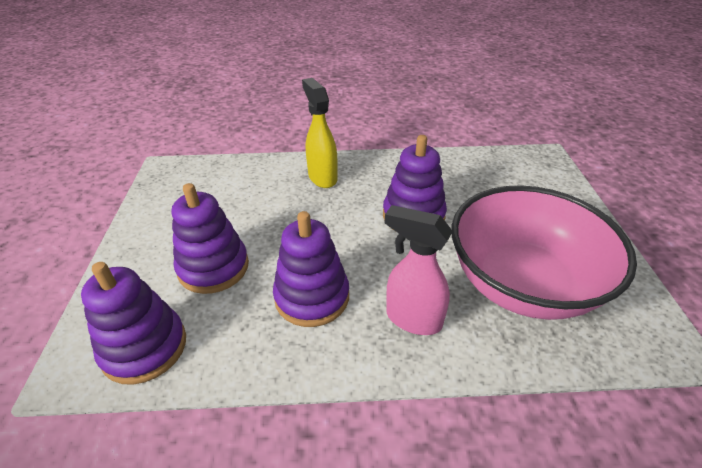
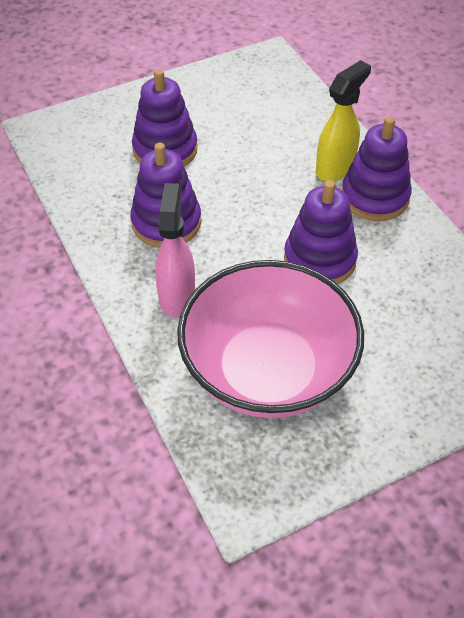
camera: 65 degrees right, 10 degrees up
(144, 347) = (72, 152): purple stacking toy -> purple stacking toy (375, 197)

